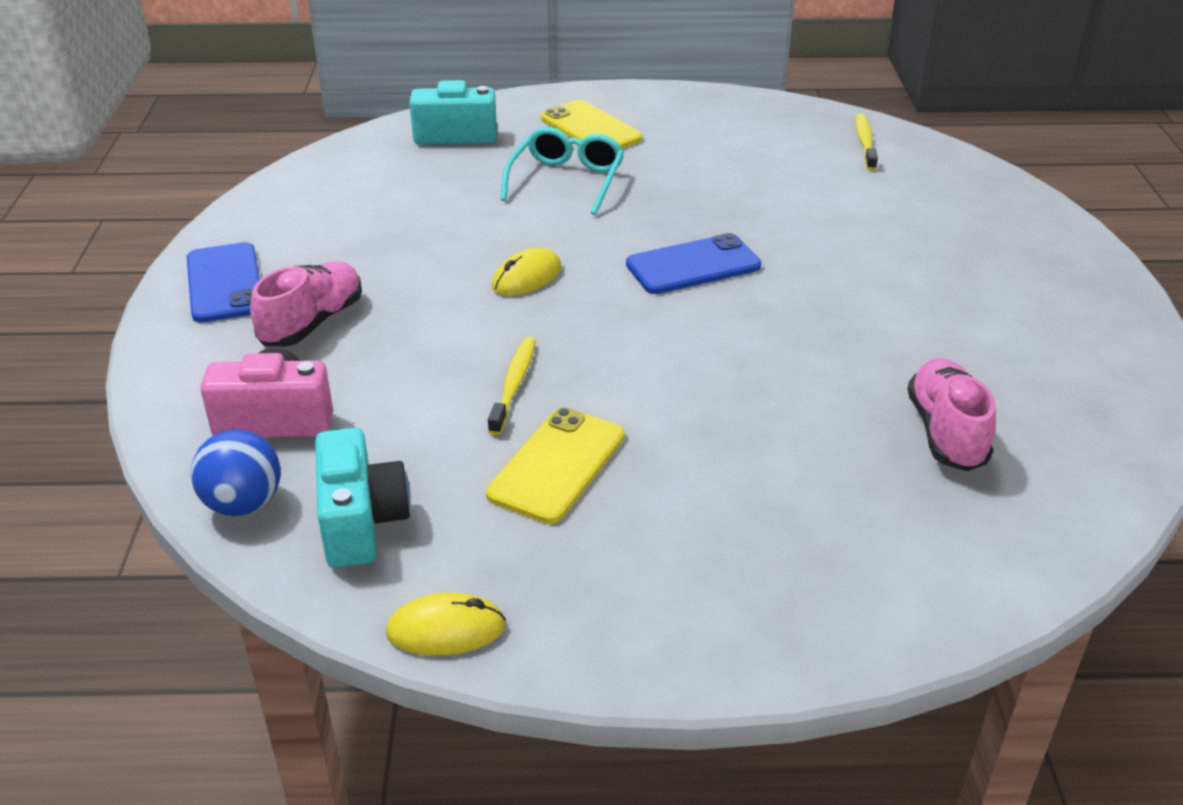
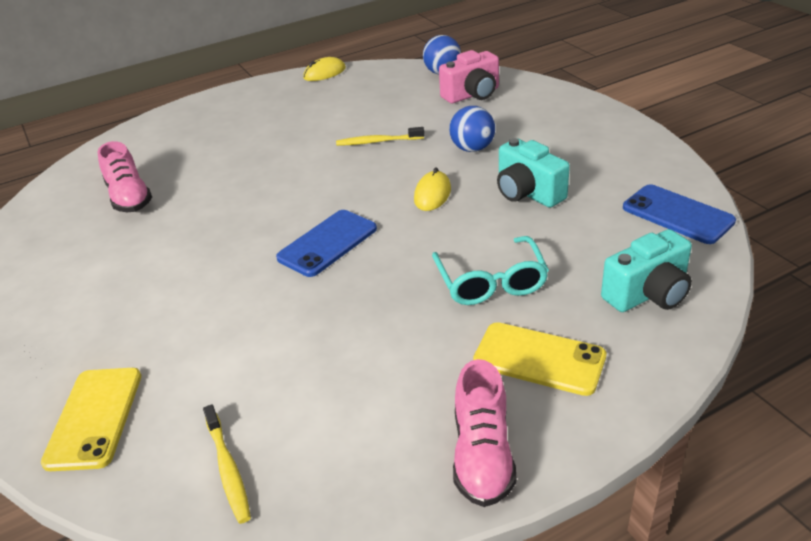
camera: 155 degrees right, 0 degrees up
(225, 283) = (601, 129): blue phone -> blue phone (677, 215)
(312, 323) = (520, 130): pink shoe -> pink shoe (482, 454)
(361, 522) = (389, 83): turquoise camera -> turquoise camera (527, 193)
(407, 319) = (472, 149): none -> blue ball
(513, 385) = (378, 142): yellow toothbrush -> yellow toothbrush turned 105 degrees clockwise
(557, 465) = (326, 122): yellow phone -> yellow phone (95, 418)

